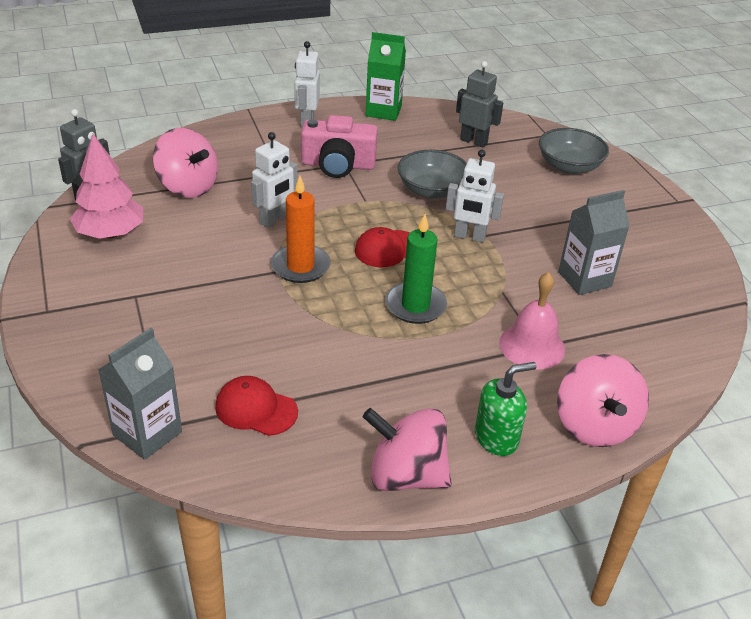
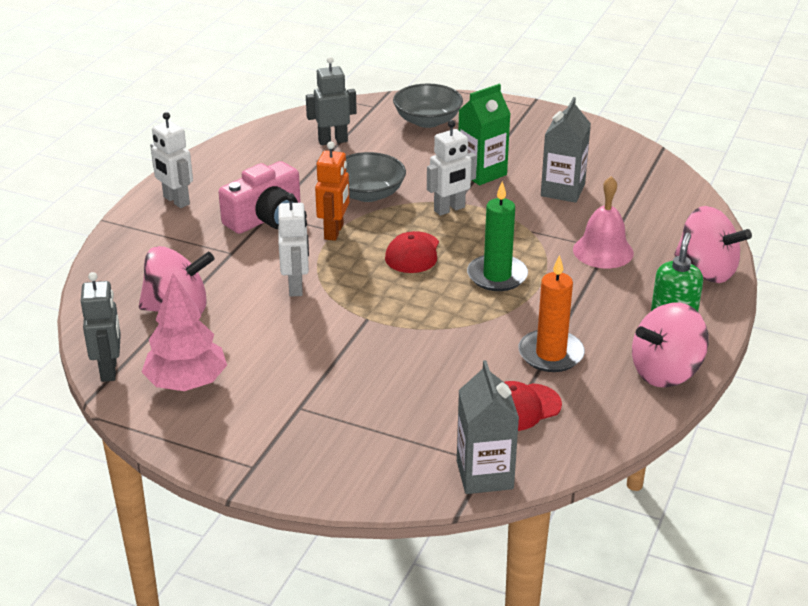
camera: 45 degrees left, 5 degrees down
(300, 266) = (377, 304): orange candle -> orange candle (551, 354)
(363, 201) = (334, 232): none -> orange robot
(383, 111) = (222, 157): green carton -> green carton (482, 173)

